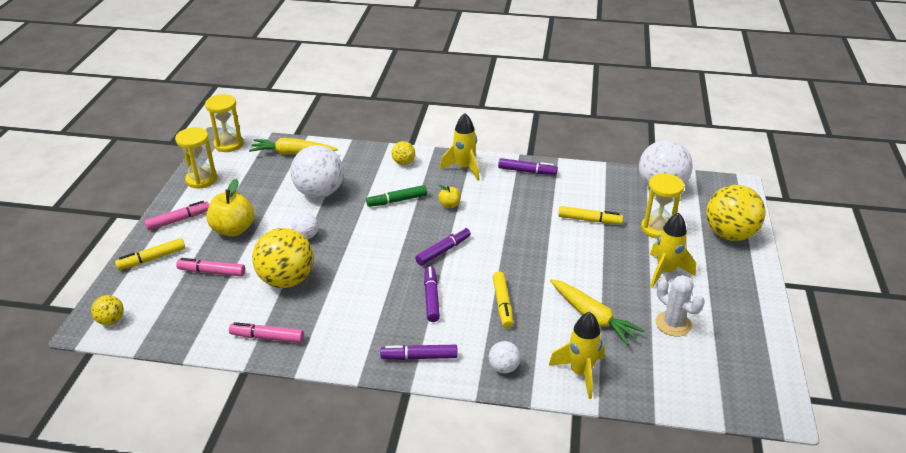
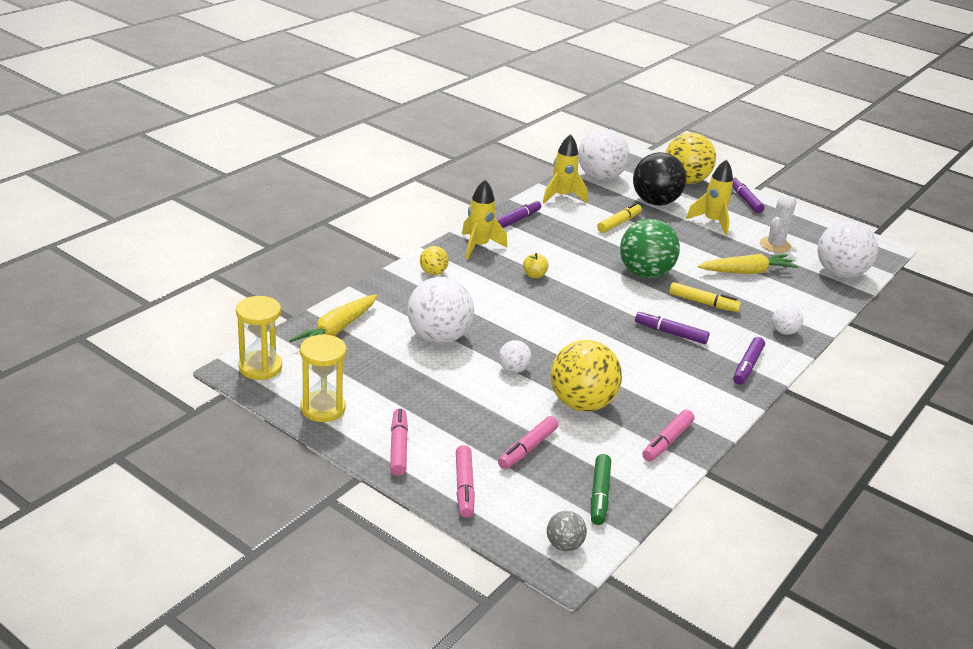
camera: 65 degrees left, 5 degrees down
(111, 320) = (564, 545): yellow ball -> grey ball
(152, 259) = (464, 487): yellow marker -> pink marker
(233, 229) = (457, 413): yellow apple -> none
(397, 201) = (499, 299): green marker -> green marker (599, 495)
(443, 250) = (605, 303): purple marker -> purple marker (745, 200)
(517, 258) = (644, 273): none -> green ball
(580, 373) = (808, 302): yellow rocket -> yellow rocket (562, 197)
(657, 228) = (655, 202): yellow hourglass -> black ball
(670, 385) = (839, 273): none -> white ball
(673, 324) = (775, 245): white cactus -> white cactus turned 45 degrees counterclockwise

